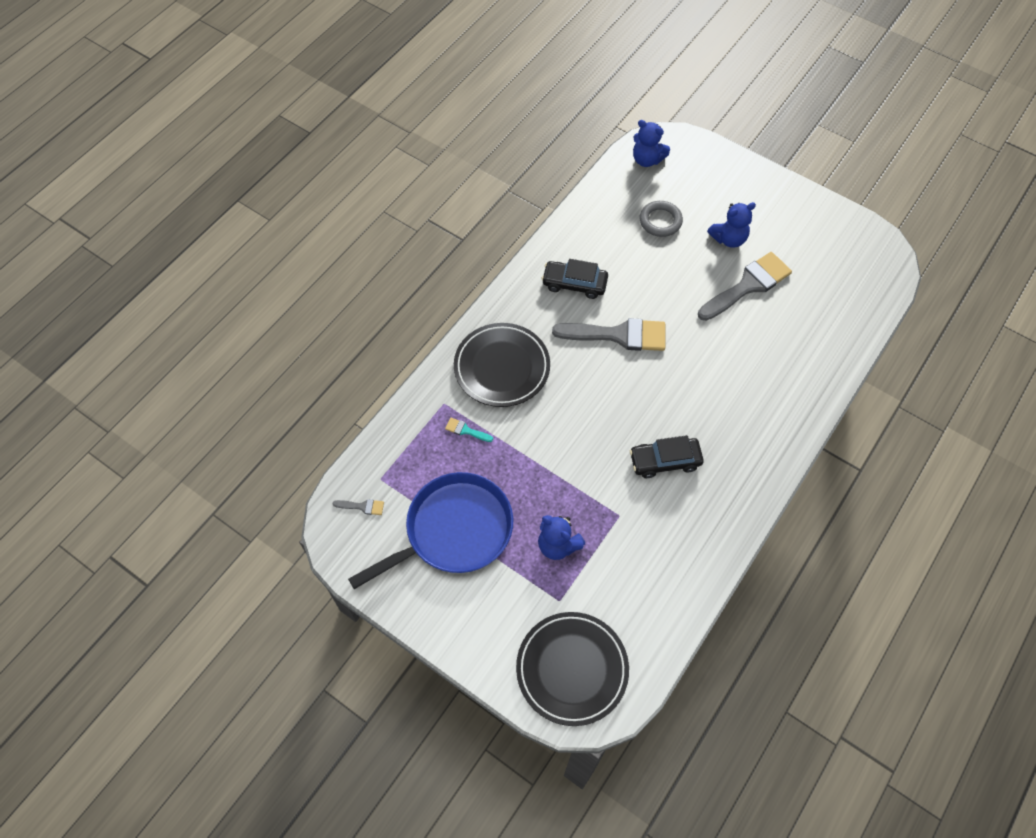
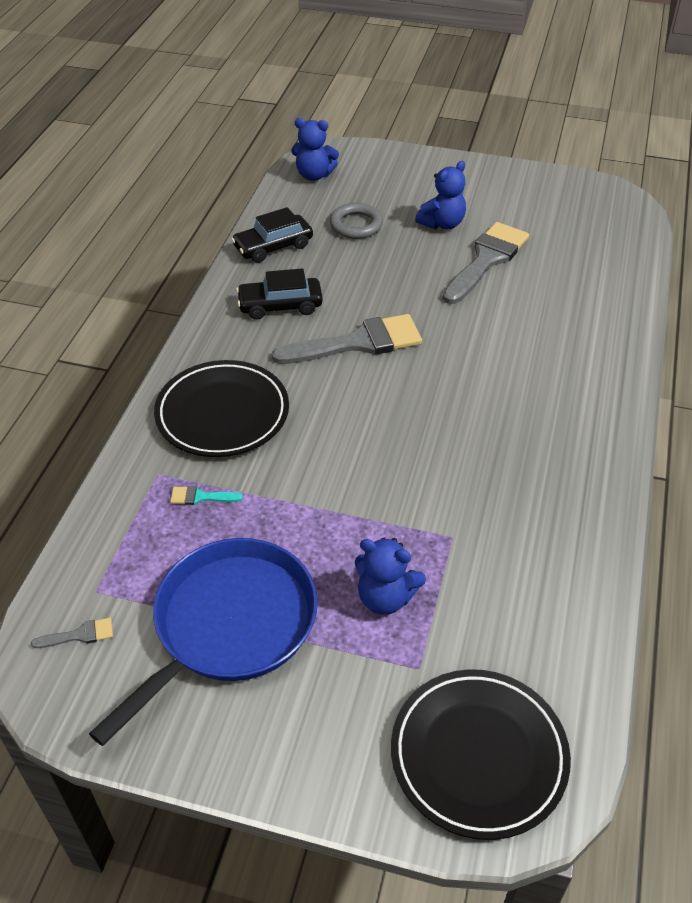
camera: 20 degrees left, 15 degrees down
(665, 461) = (480, 458): black car -> black car (273, 246)

